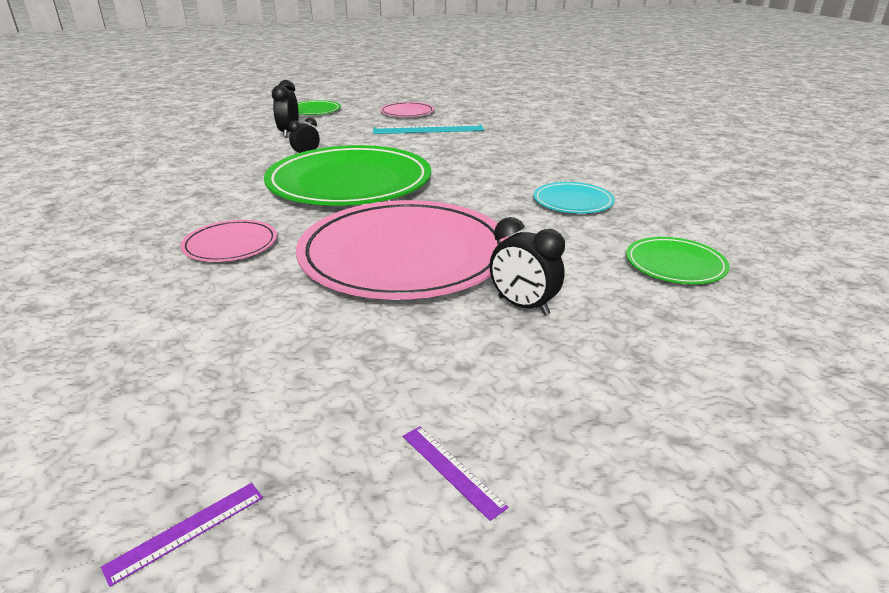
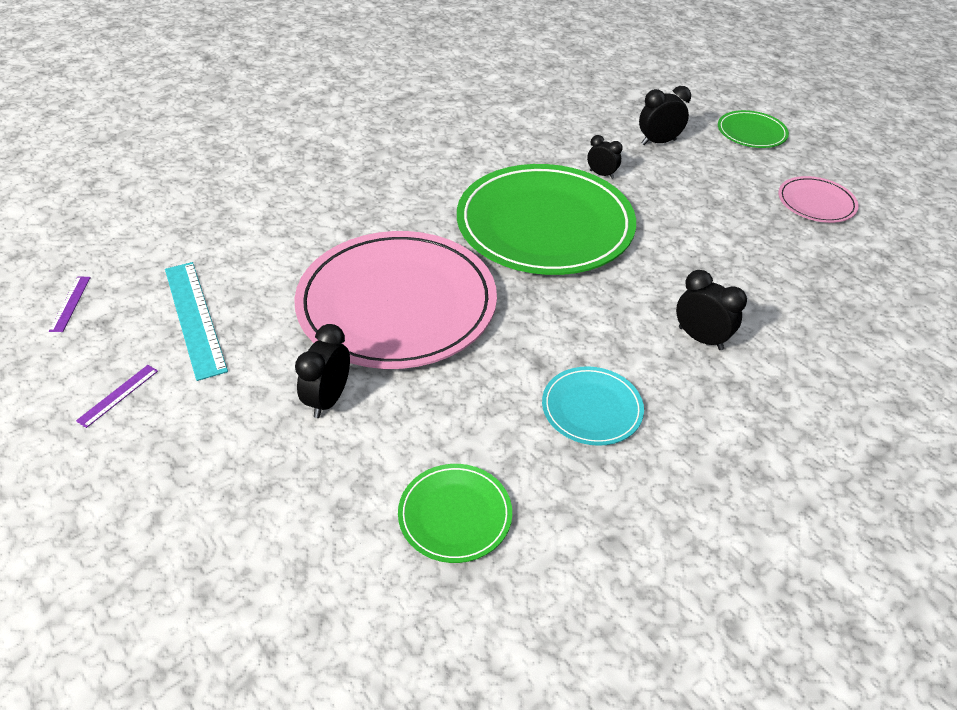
camera: 70 degrees right, 15 degrees up
(186, 531) = (70, 303): purple ruler -> purple ruler turned 60 degrees clockwise
(230, 245) = (378, 203): pink plate -> none
(428, 129) = (761, 237): turquoise ruler -> turquoise ruler (194, 318)
(517, 161) = (700, 338): none -> black clock

